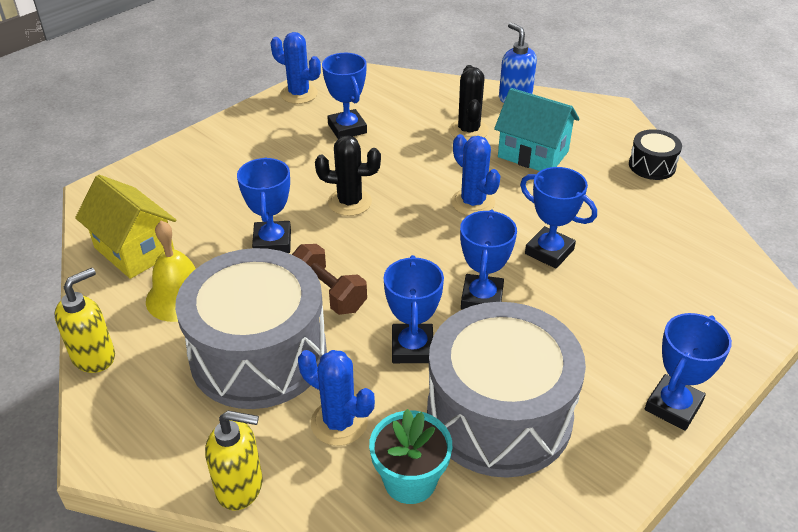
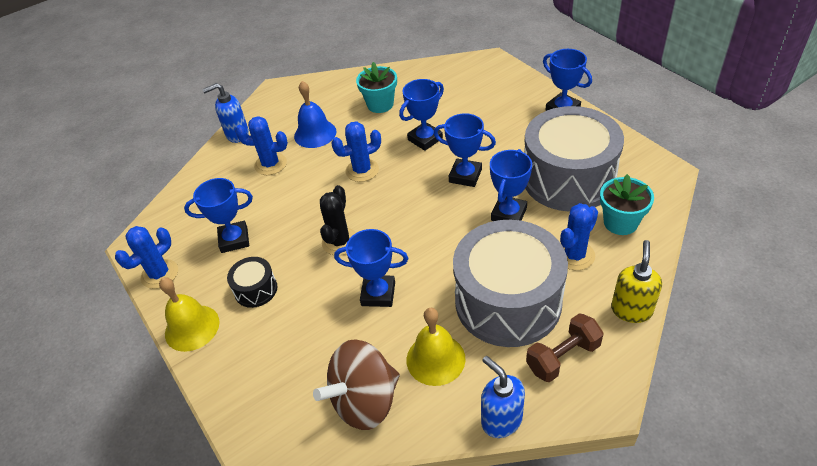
camera: 75 degrees left, 5 degrees up
(94, 356) = (501, 420): yellow soap dispenser -> blue soap dispenser
(134, 250) = (365, 401): yellow house -> brown spinning top
(233, 126) = (192, 327): none -> yellow bell
(328, 293) = (447, 258): brown dumbbell -> brown dumbbell (563, 357)
(412, 348) = (508, 214): blue trophy -> blue trophy turned 75 degrees counterclockwise
(468, 130) = (270, 164): black cactus -> blue cactus
(533, 154) = (315, 133): turquoise house -> blue bell
(611, 201) = (380, 104): none -> turquoise flower pot
(652, 165) = (348, 81): black drum -> black drum (256, 289)

